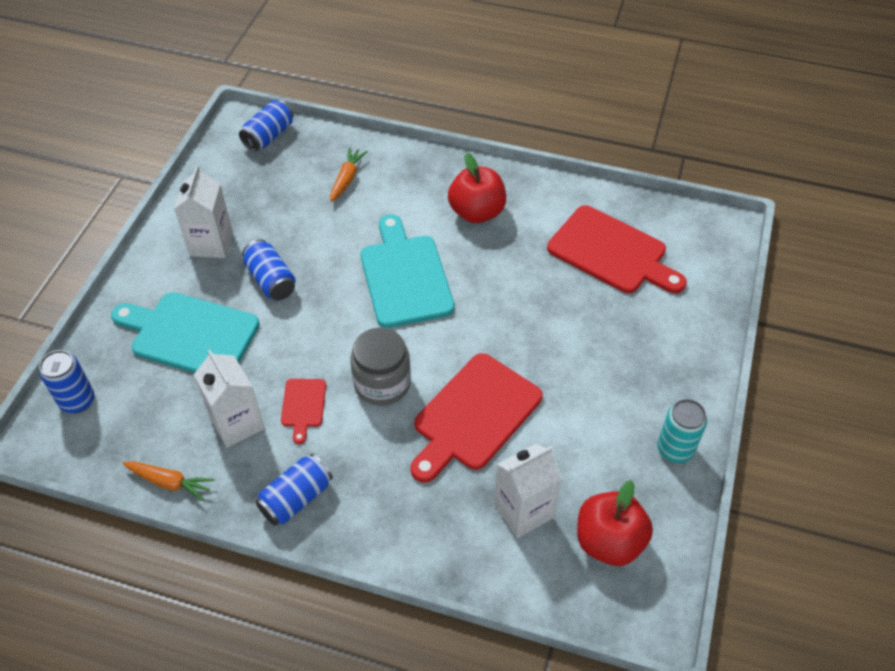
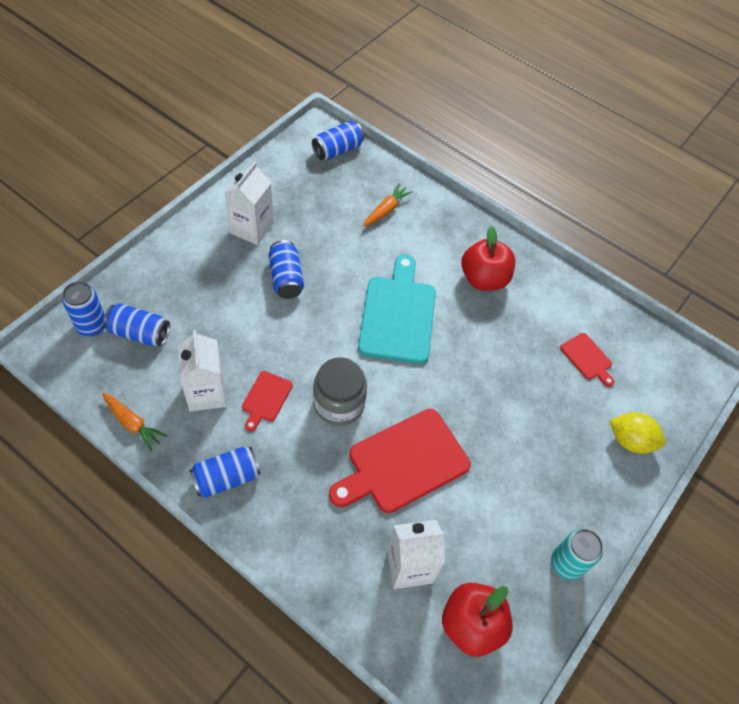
camera: 15 degrees right, 5 degrees up
(135, 390) = (139, 333): none -> blue can
(190, 334) = (202, 302): turquoise cutting board -> none
(611, 252) = (587, 358): red cutting board -> red cutting board, size x0.48
(685, 314) = (630, 441): none -> yellow lemon

